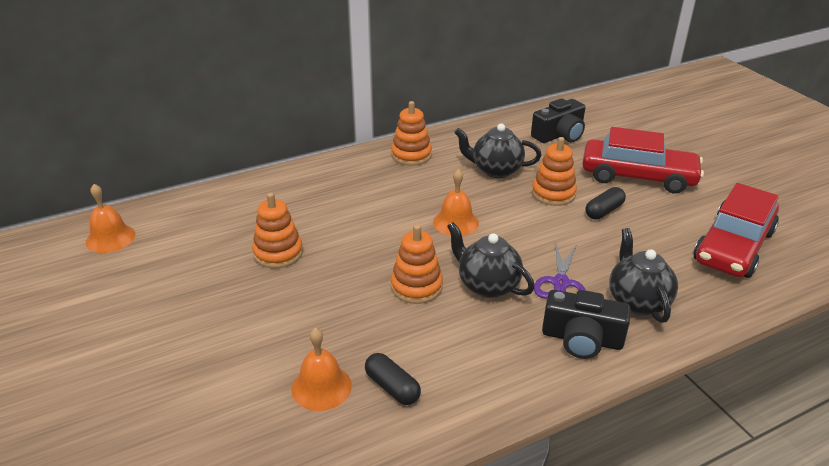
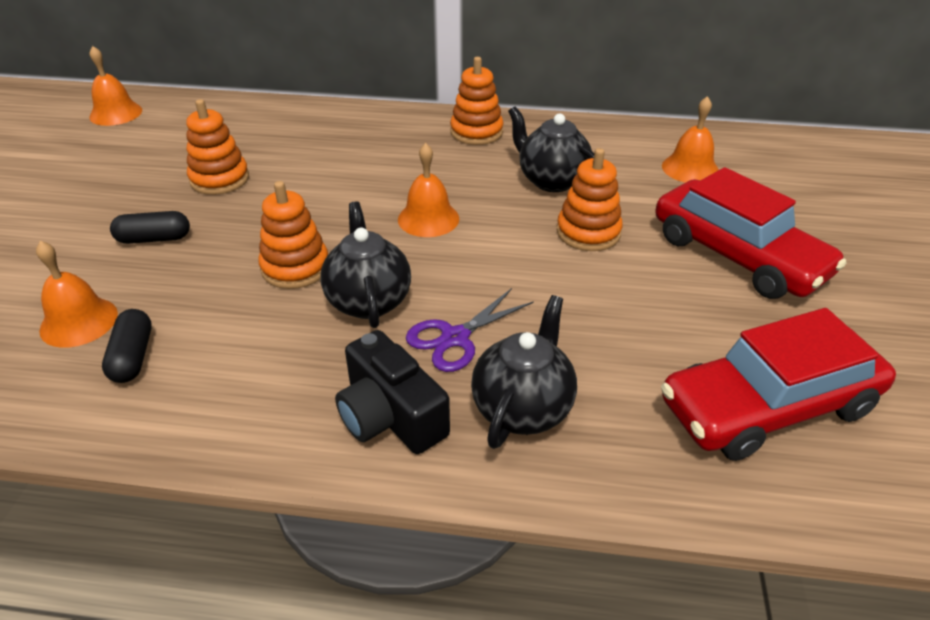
camera: 35 degrees right, 5 degrees up
(559, 135) = (690, 168): black camera -> orange bell
(604, 211) = (629, 279): black capsule -> black capsule (154, 239)

